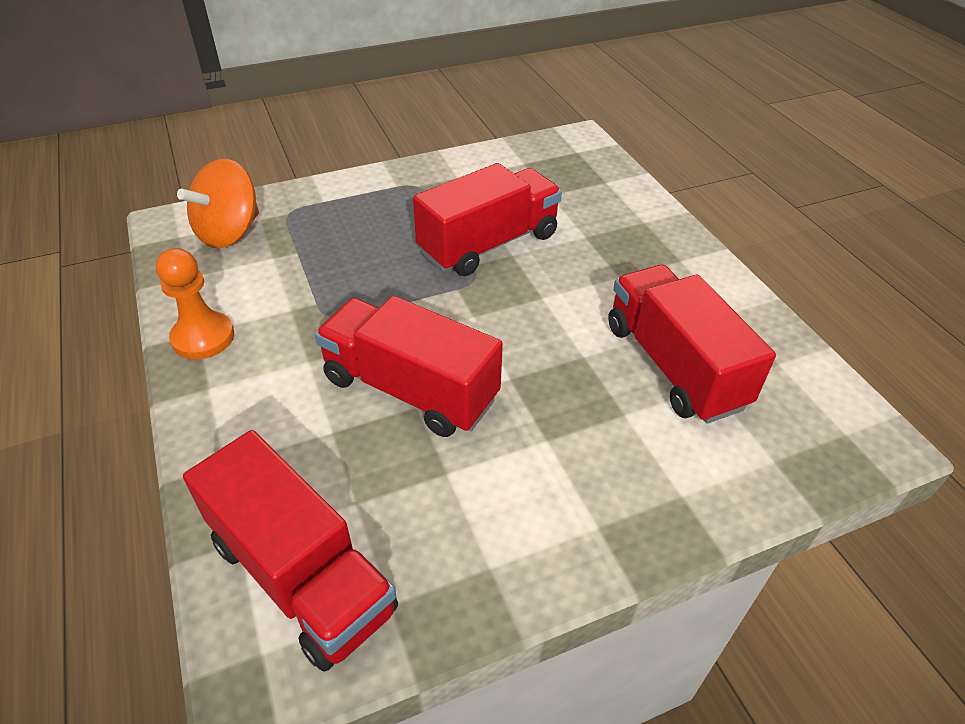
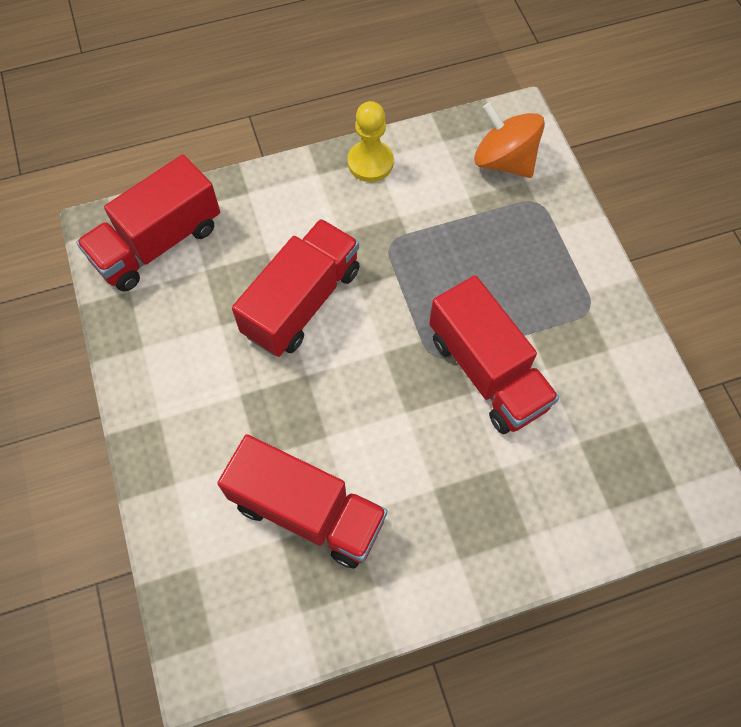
camera: 95 degrees right, 20 degrees up
(203, 337) = (370, 163): orange pawn -> yellow pawn
(673, 365) = (307, 511): red truck -> red truck turned 45 degrees clockwise

